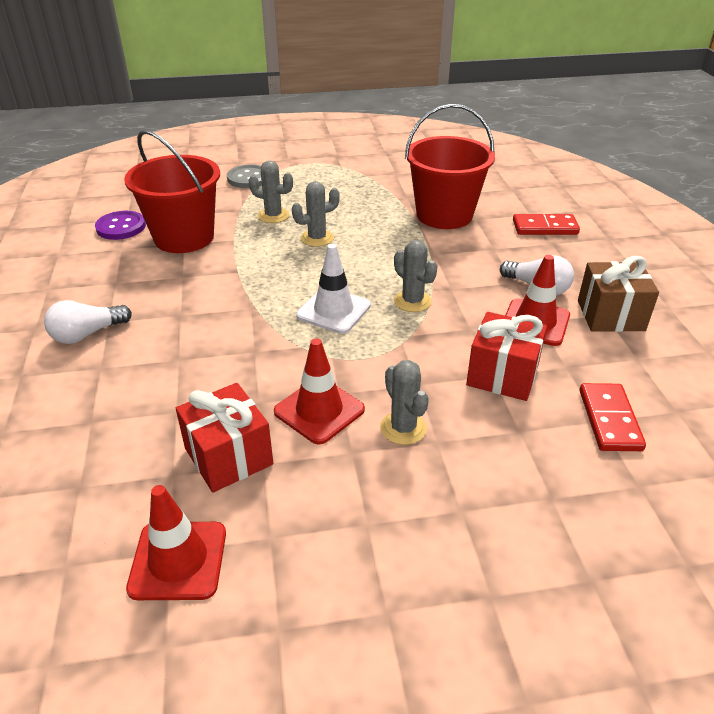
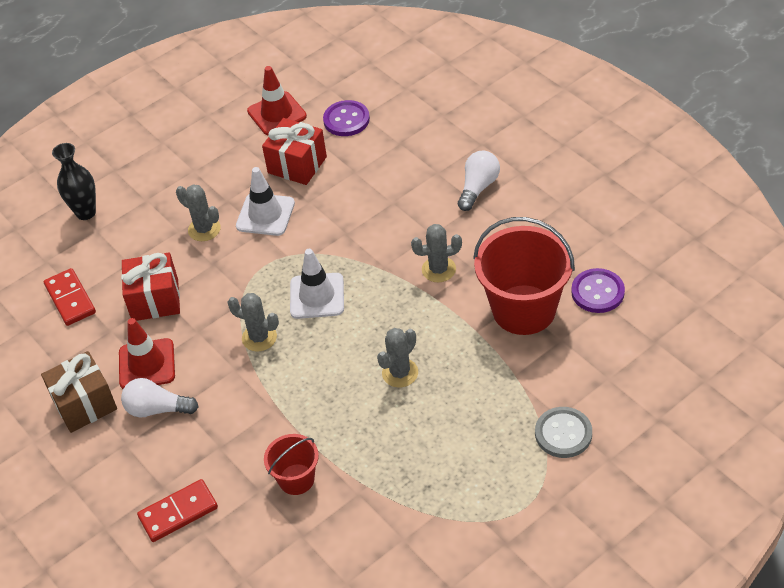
camera: 155 degrees right, 10 degrees up
(106, 491) = (346, 120): none -> purple button
(273, 215) = (472, 384): grey cactus -> grey cactus (438, 269)
(319, 410) = (265, 215): red traffic cone -> white traffic cone
(444, 215) = (296, 479): red bucket -> red bucket, size x0.53
(561, 536) = (86, 212): none -> black vase

